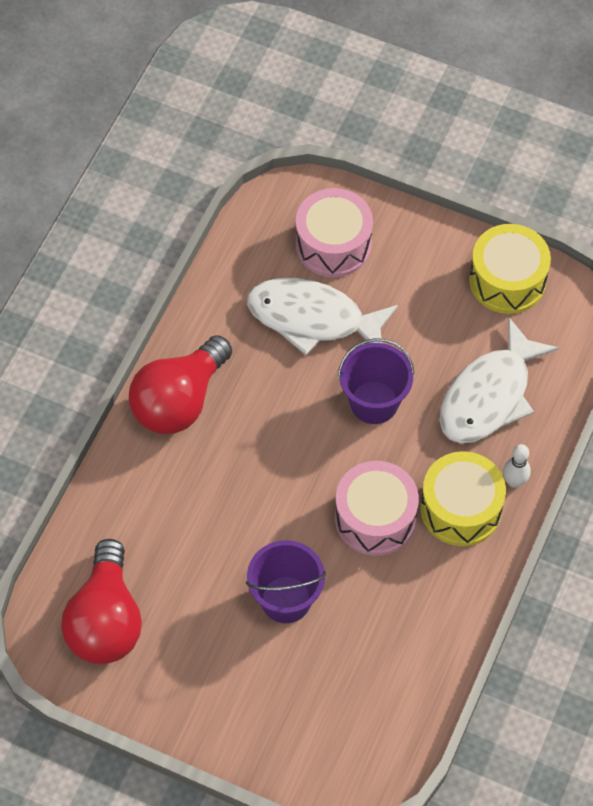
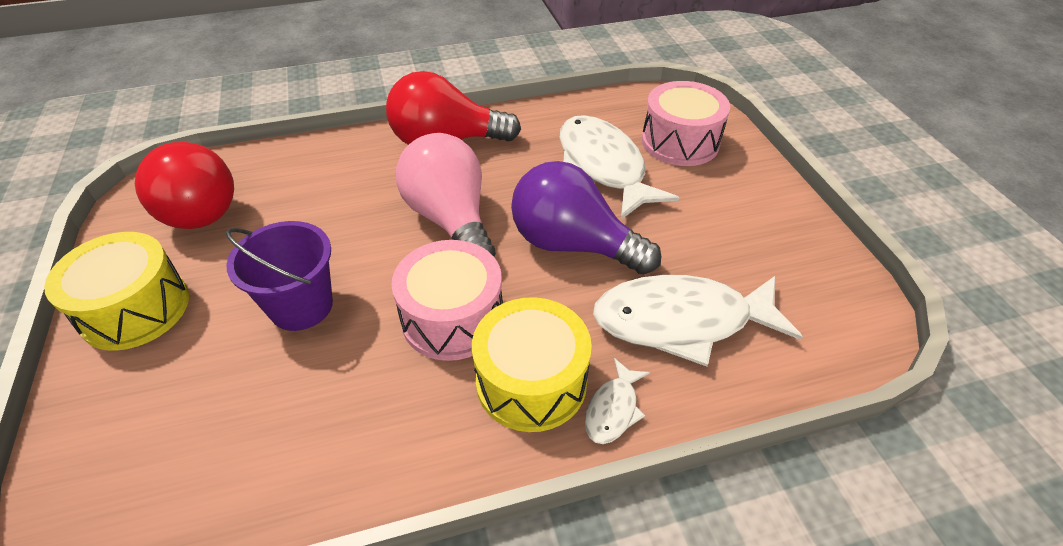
camera: 50 degrees right, 15 degrees down
(106, 620) = (196, 207): red light bulb -> red light bulb turned 90 degrees counterclockwise
(279, 459) = (451, 219): none -> pink light bulb
(374, 402) = (573, 245): purple bucket -> purple light bulb
(507, 280) = (808, 258): yellow drum -> yellow drum (135, 309)
(514, 481) = (613, 409): white bowling pin -> white fish

